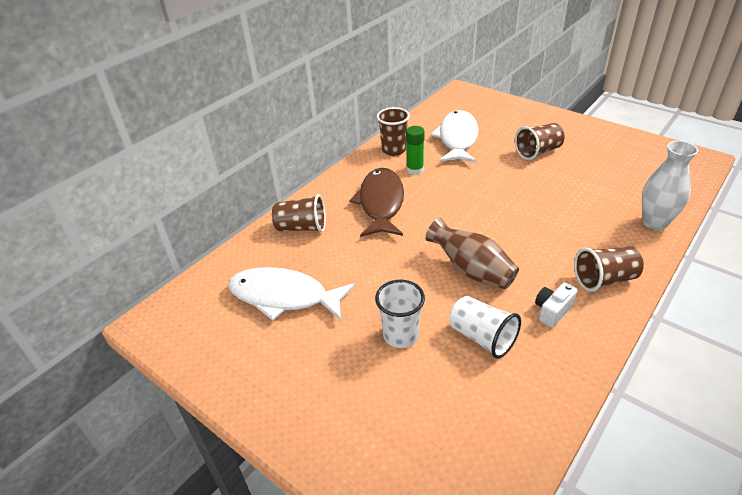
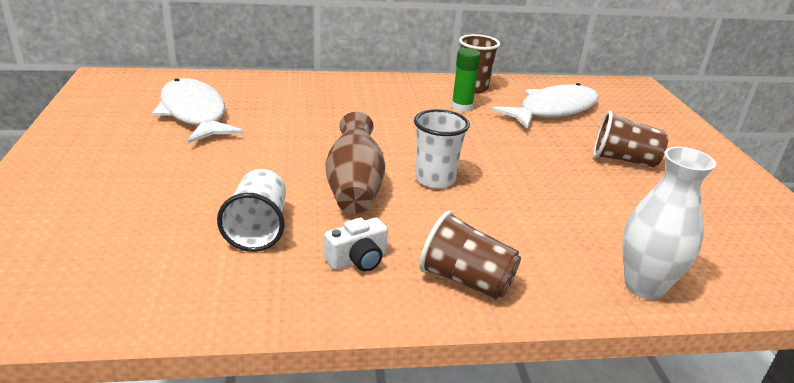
camera: 40 degrees right, 10 degrees down
(302, 227) = (293, 89): brown cup -> none
(381, 203) = (383, 109): brown fish -> none
(400, 335) = (208, 183): white cup -> white cup (435, 179)
(552, 311) = (358, 260): white camera -> white camera turned 150 degrees clockwise

